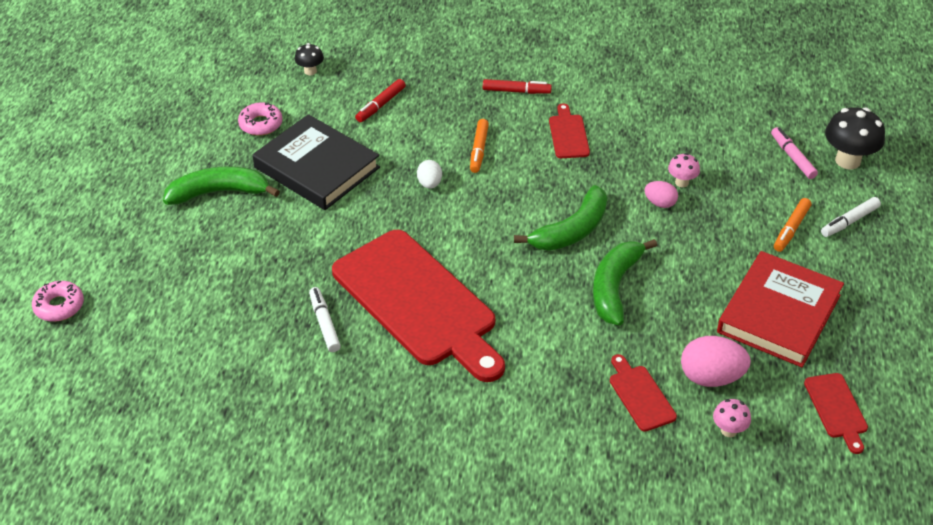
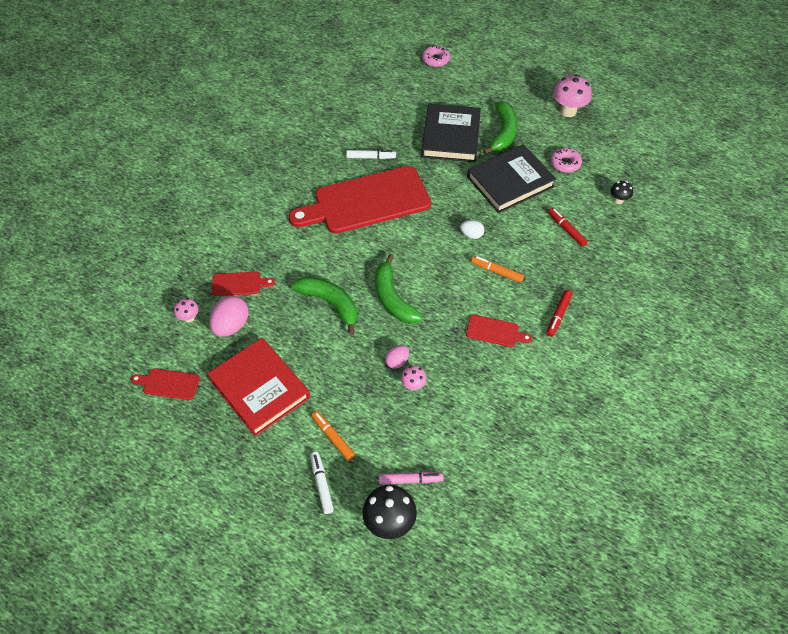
camera: 110 degrees right, 10 degrees up
(150, 138) = (568, 111): none -> pink mushroom
(245, 245) = (451, 136): none -> black book

